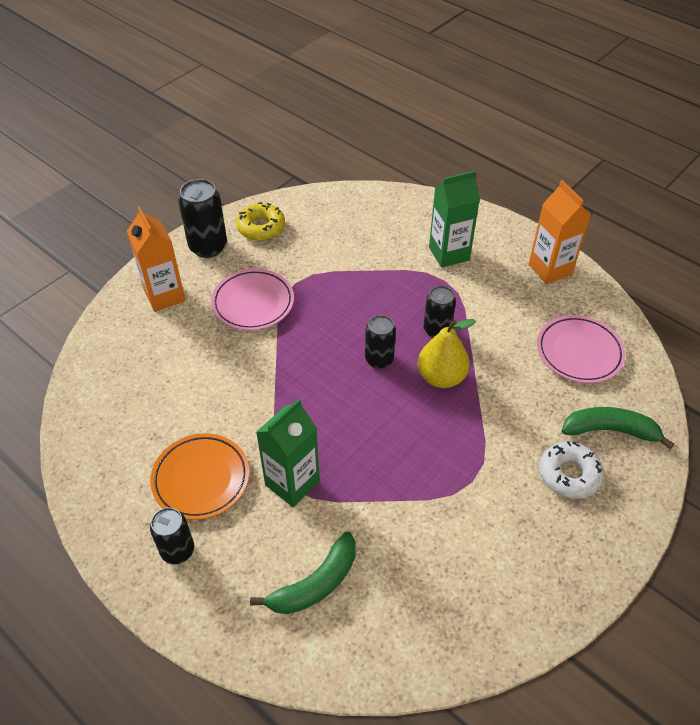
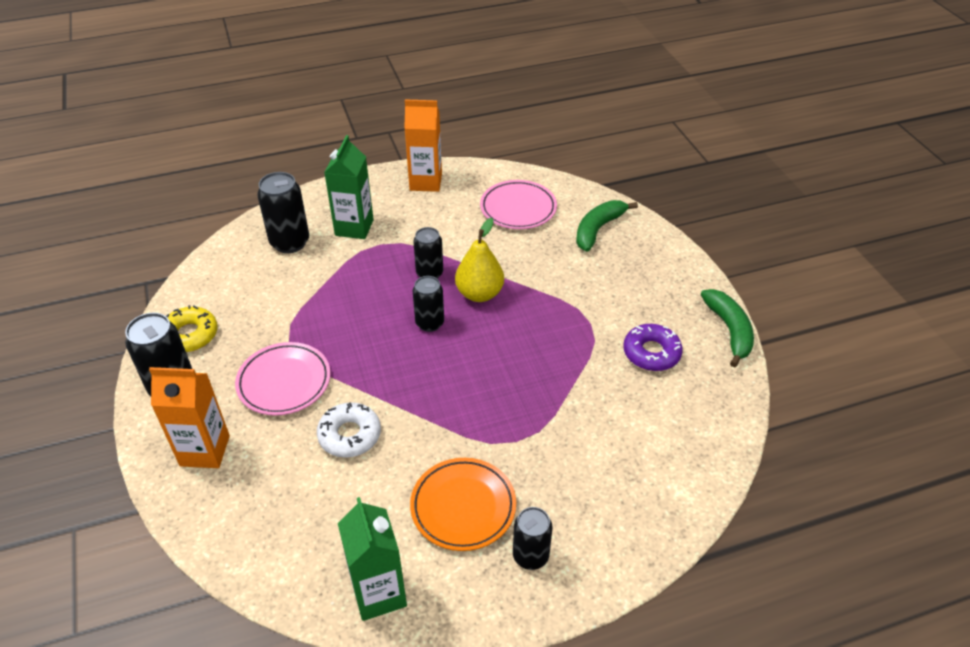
camera: 60 degrees left, 5 degrees down
(292, 483) = (515, 438): green carton -> green carton (379, 593)
(315, 584) = (624, 464): green banana -> green banana (729, 330)
(397, 226) = (290, 242): none -> black can
(472, 551) = (651, 353): none -> purple donut
(569, 474) = (620, 268): white donut -> white donut (349, 435)

